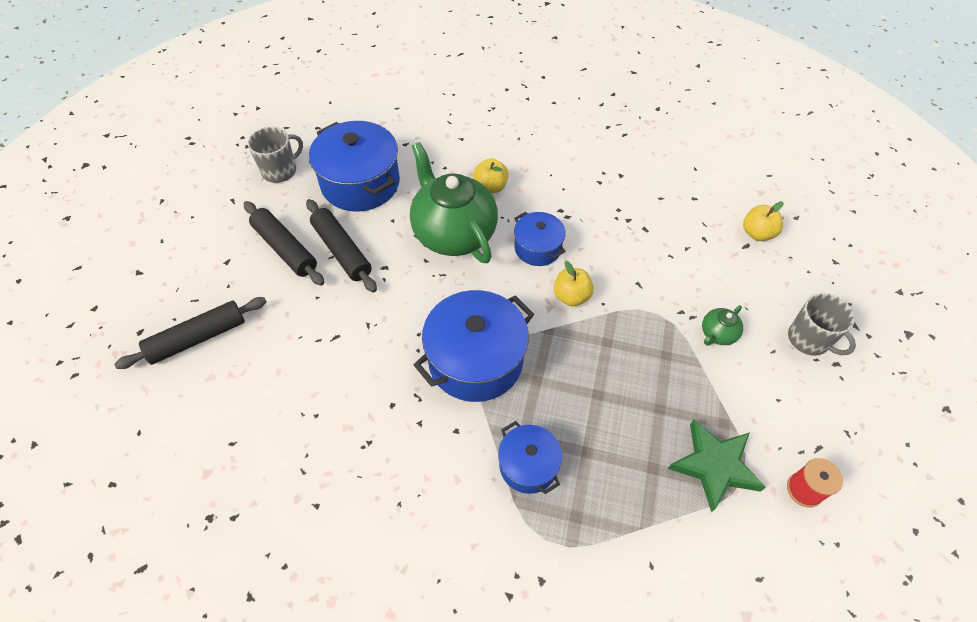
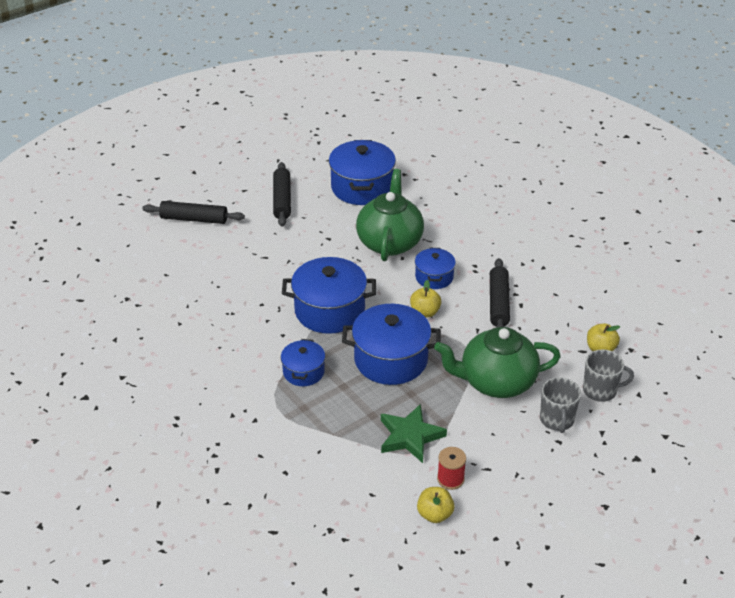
camera: 40 degrees right, 15 degrees down
(280, 170) = (321, 157): grey mug -> grey mug (600, 390)
(341, 251) = (312, 217): black rolling pin -> black rolling pin (498, 303)
(490, 187) = (443, 229): yellow apple -> yellow apple (435, 514)
(598, 380) = (391, 359): none -> blue pot
(717, 334) = (496, 382): green teapot -> green teapot, size x2.40

